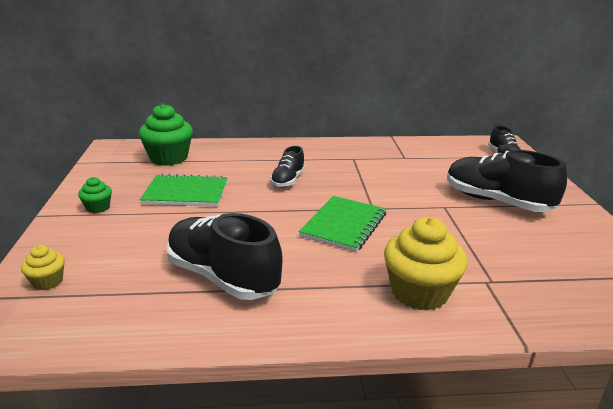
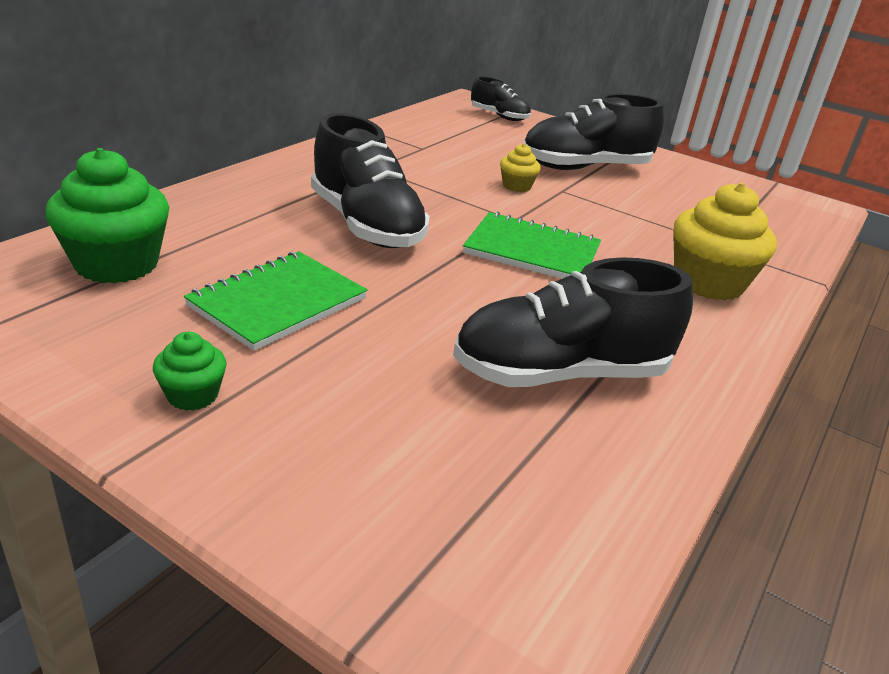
camera: 55 degrees left, 5 degrees up
(47, 281) = (396, 535): yellow cupcake -> yellow cupcake (516, 186)
(288, 180) = (366, 225): black shoe -> black shoe, size x1.87
(344, 225) = (532, 251): green notebook -> green notebook turned 45 degrees counterclockwise

